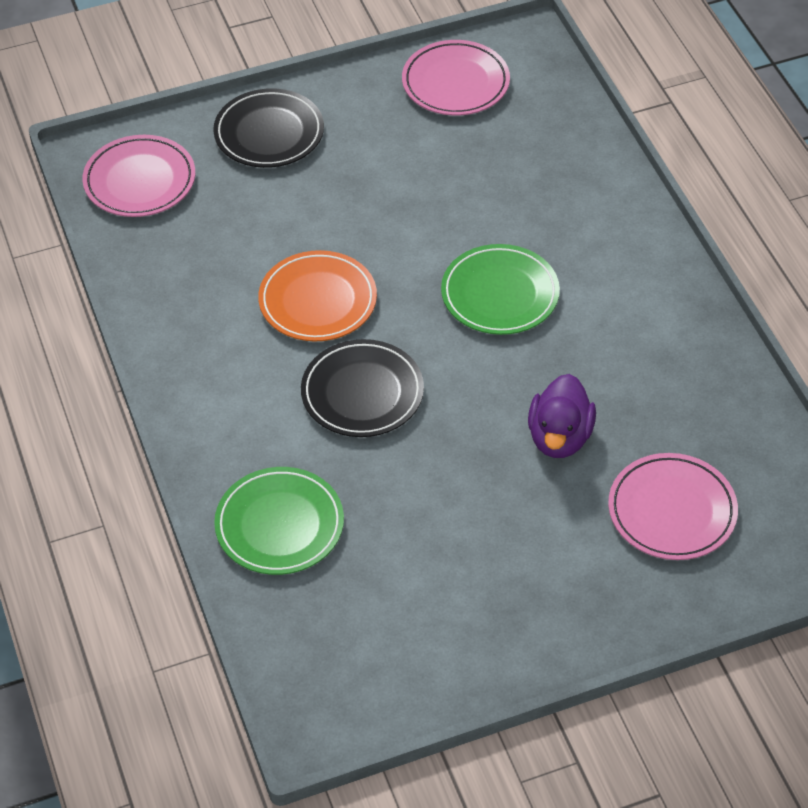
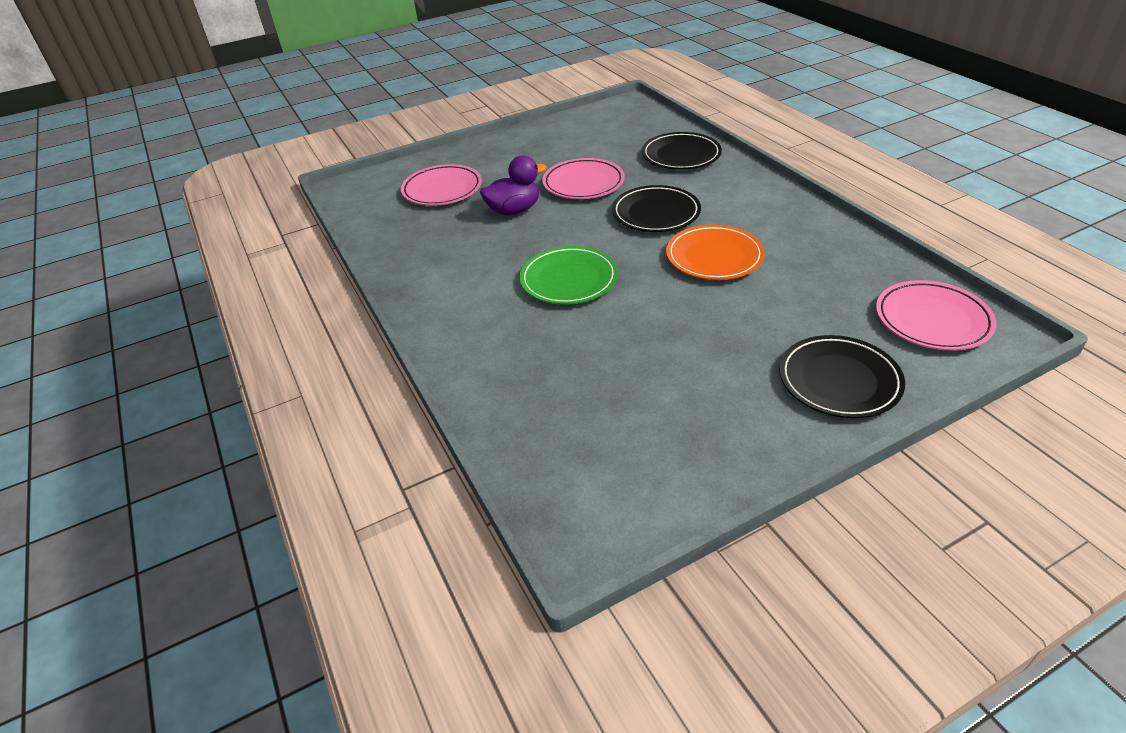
camera: 175 degrees right, 10 degrees down
(279, 525) = (681, 155): green plate -> black plate
(455, 83) = (658, 468): pink plate -> pink plate (583, 183)
(559, 437) = (514, 210): purple duck -> purple duck turned 60 degrees clockwise

